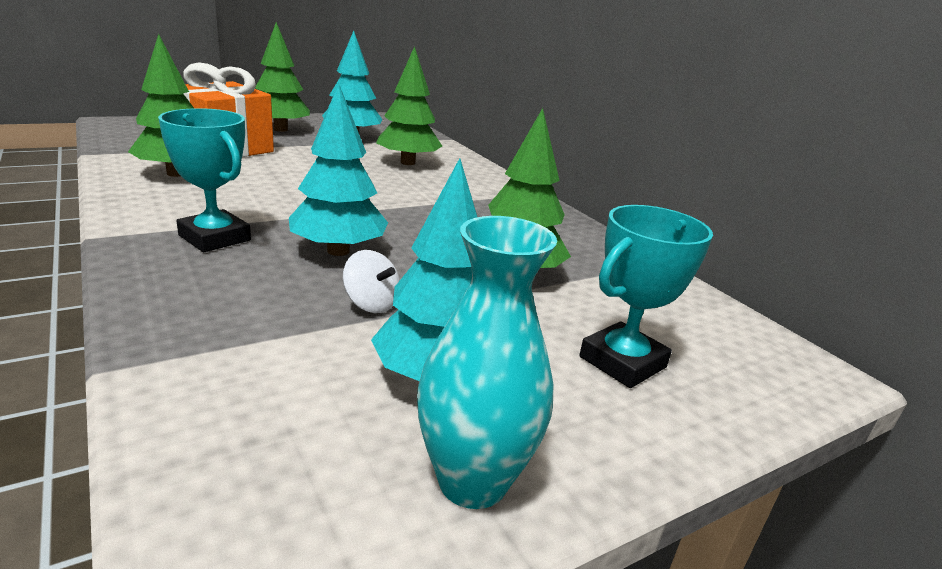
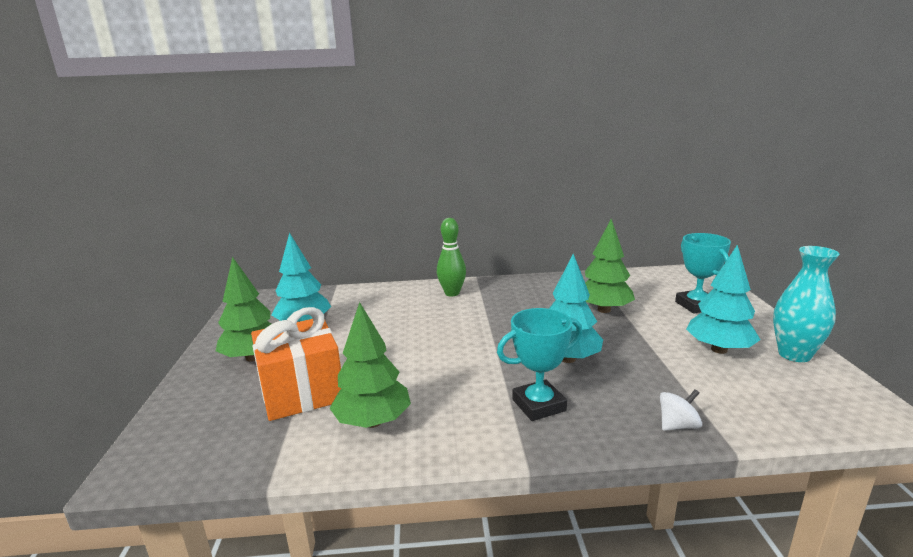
camera: 60 degrees left, 5 degrees down
(371, 304) = (643, 357): white spinning top -> white spinning top (678, 425)
(408, 163) = (393, 311): green tree -> none
(479, 183) = (452, 293): none -> green bowling pin

